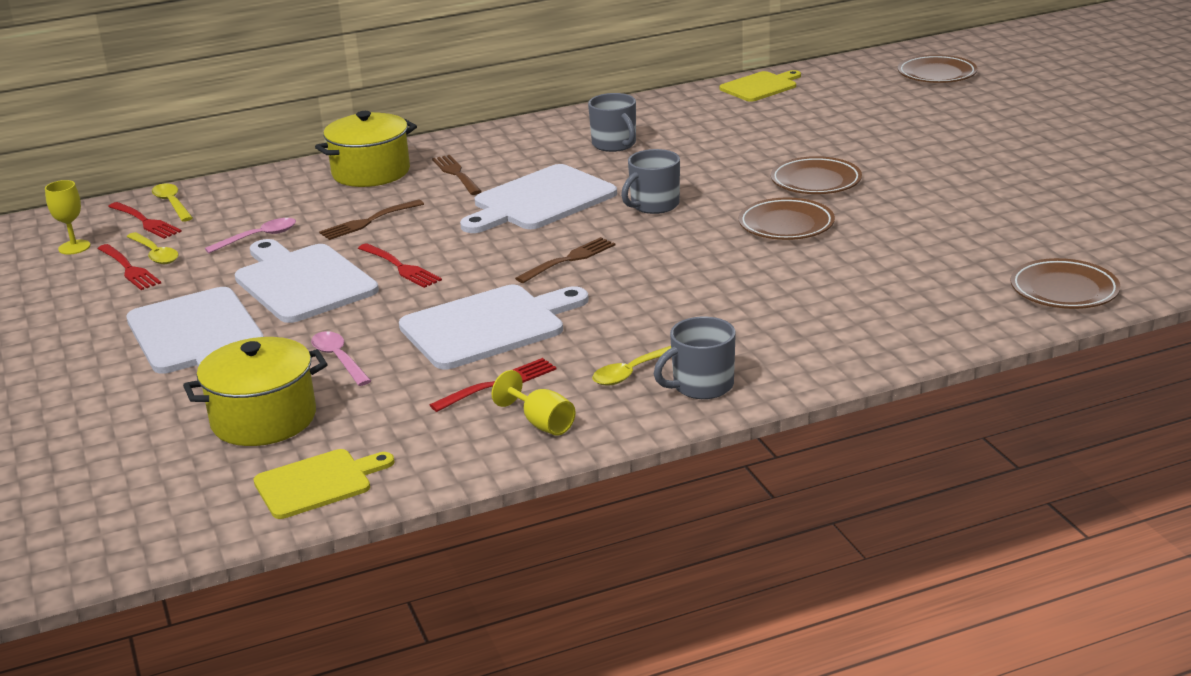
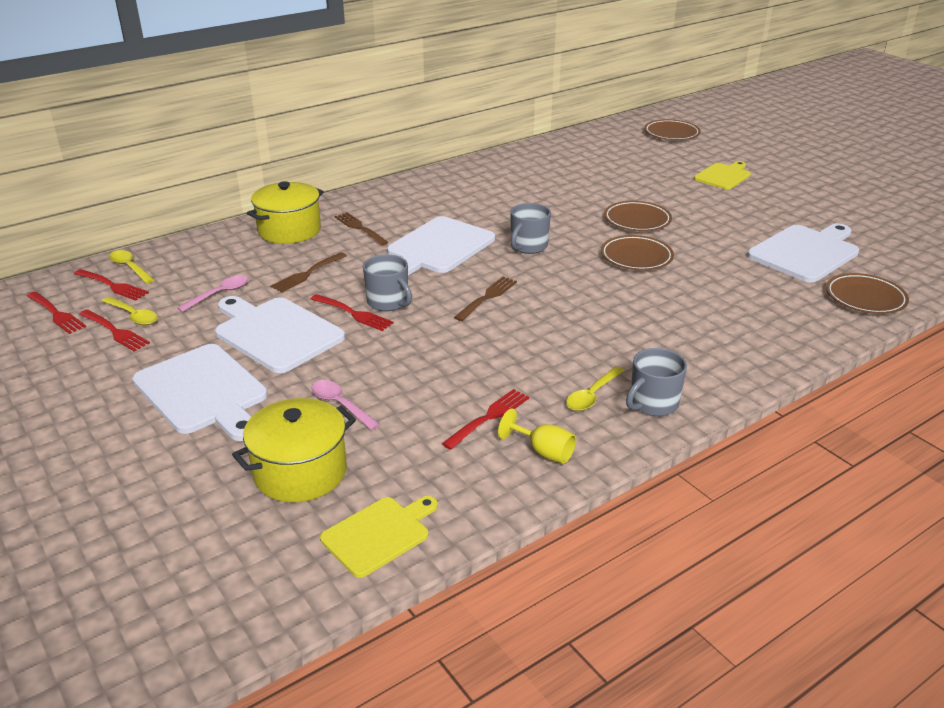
camera: 15 degrees left, 5 degrees up
(74, 247) = (56, 314): yellow goblet -> red fork
(488, 326) = (453, 362): white cutting board -> white cutting board (805, 252)
(615, 144) = (471, 197): grey mug -> grey mug (388, 302)
(760, 86) = (554, 147): yellow cutting board -> yellow cutting board (723, 176)

